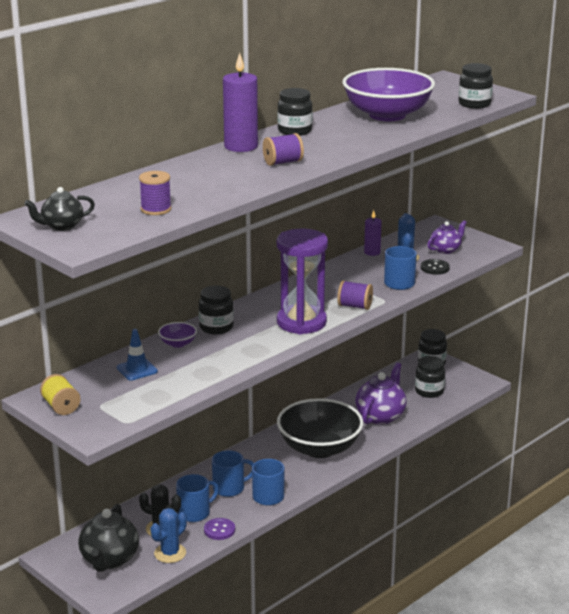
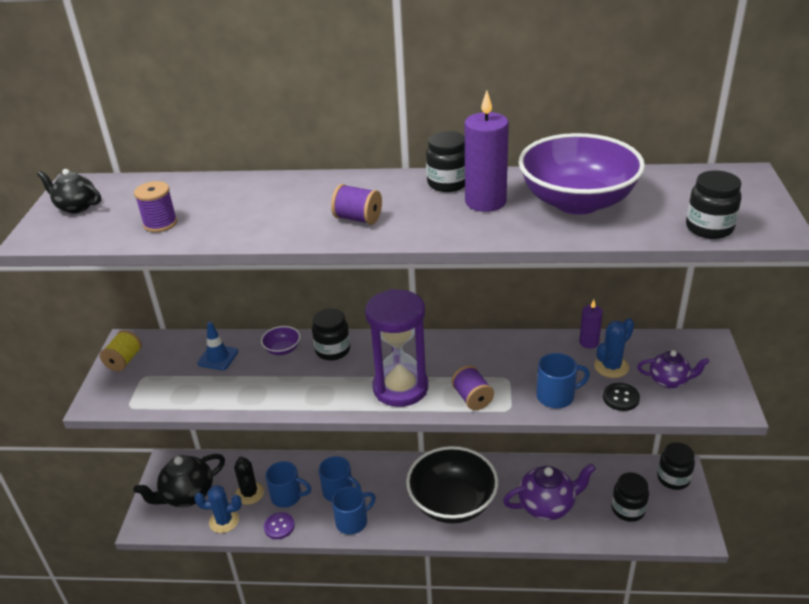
camera: 50 degrees right, 10 degrees up
(241, 146) = (366, 182): purple candle -> purple candle (485, 202)

